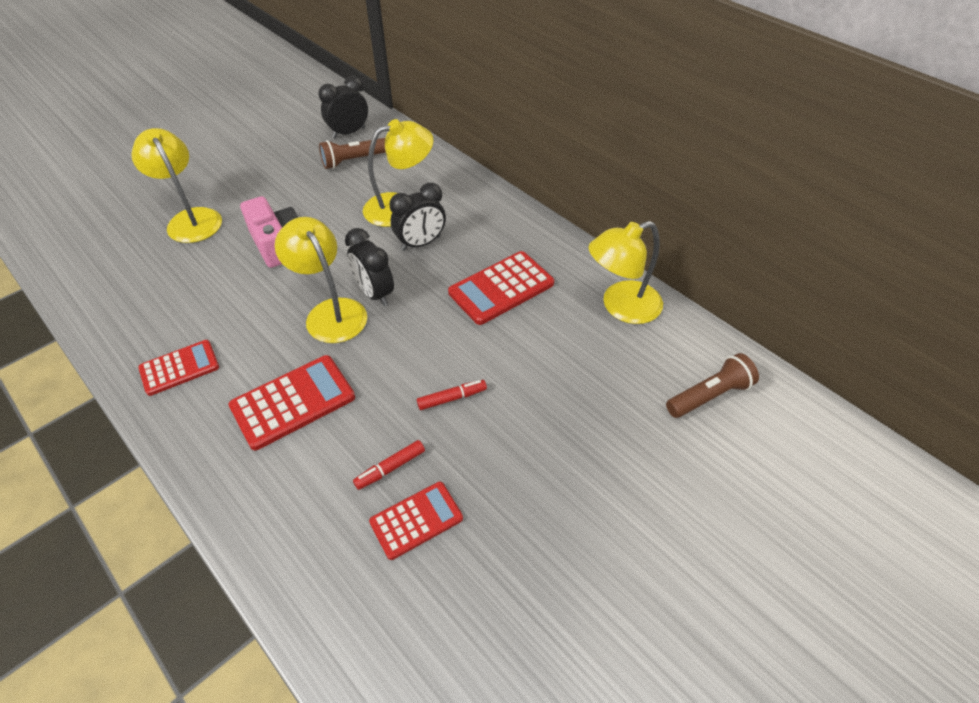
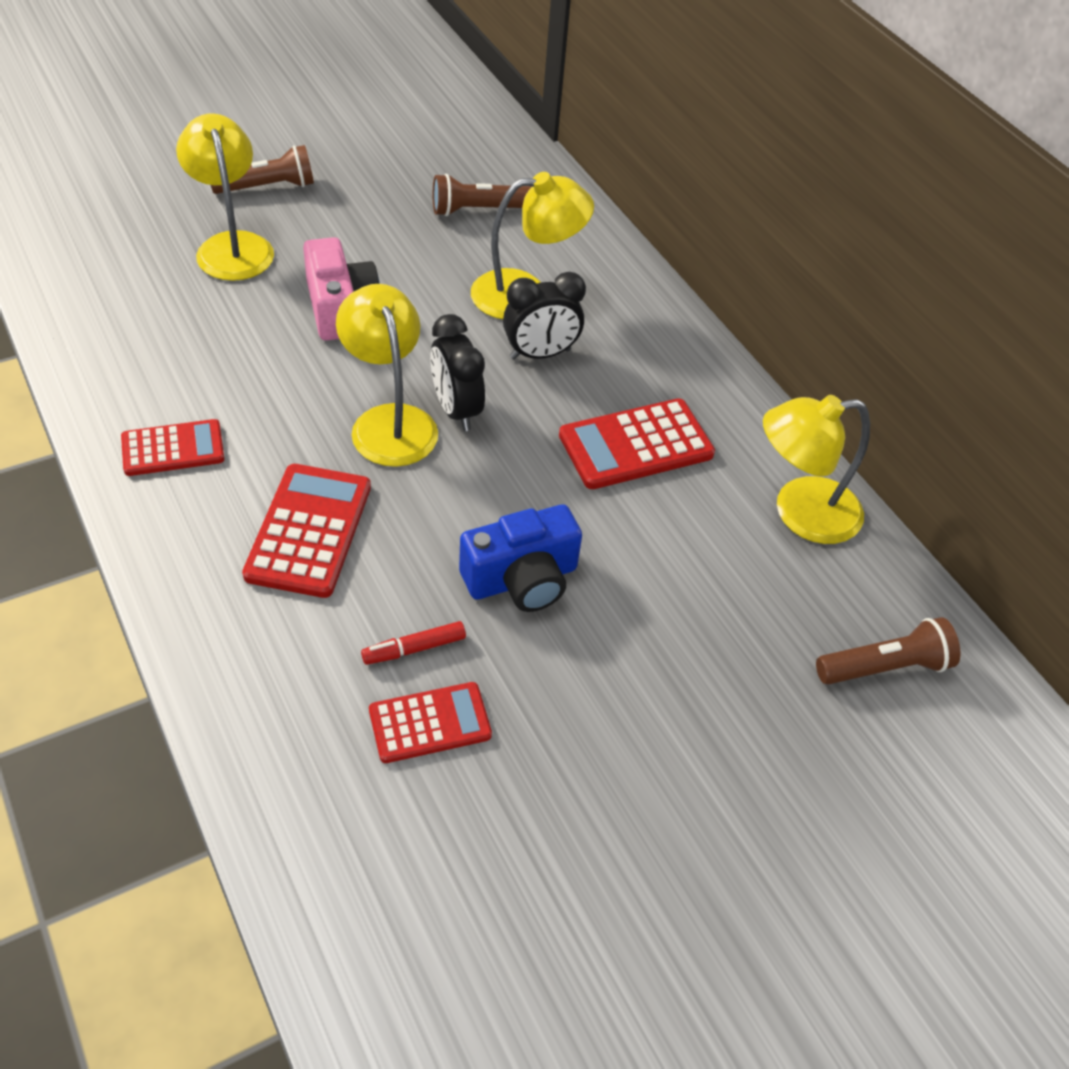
camera: 10 degrees right, 0 degrees up
(207, 175) = (268, 187): none -> brown flashlight
(293, 402) = (309, 531): red calculator -> red calculator turned 60 degrees counterclockwise
(349, 133) = (482, 166): black clock -> none
(452, 398) = (522, 579): red marker -> blue camera

